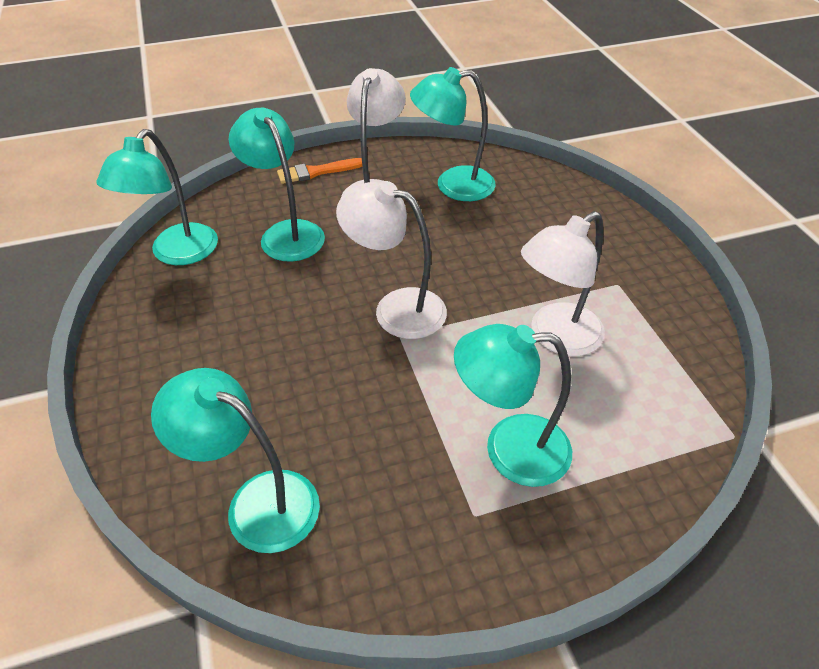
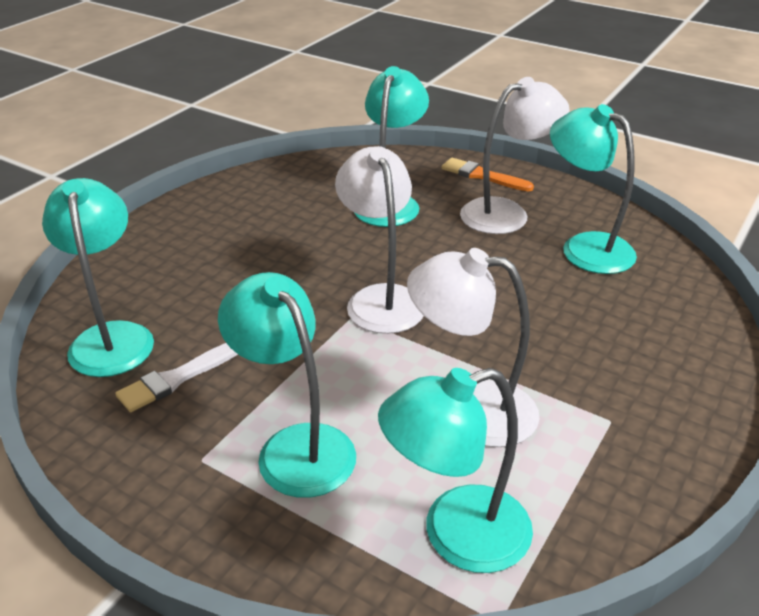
camera: 50 degrees right, 10 degrees down
(177, 254) = (302, 173): turquoise lamp -> turquoise lamp (456, 535)
(362, 482) = (177, 378): none -> white brush

